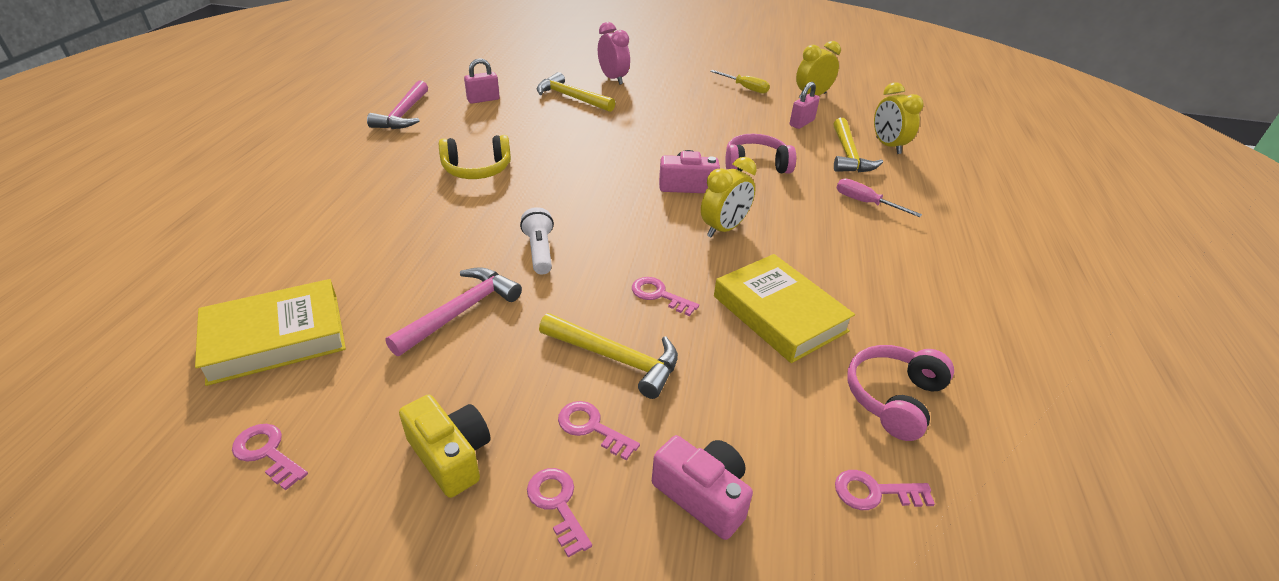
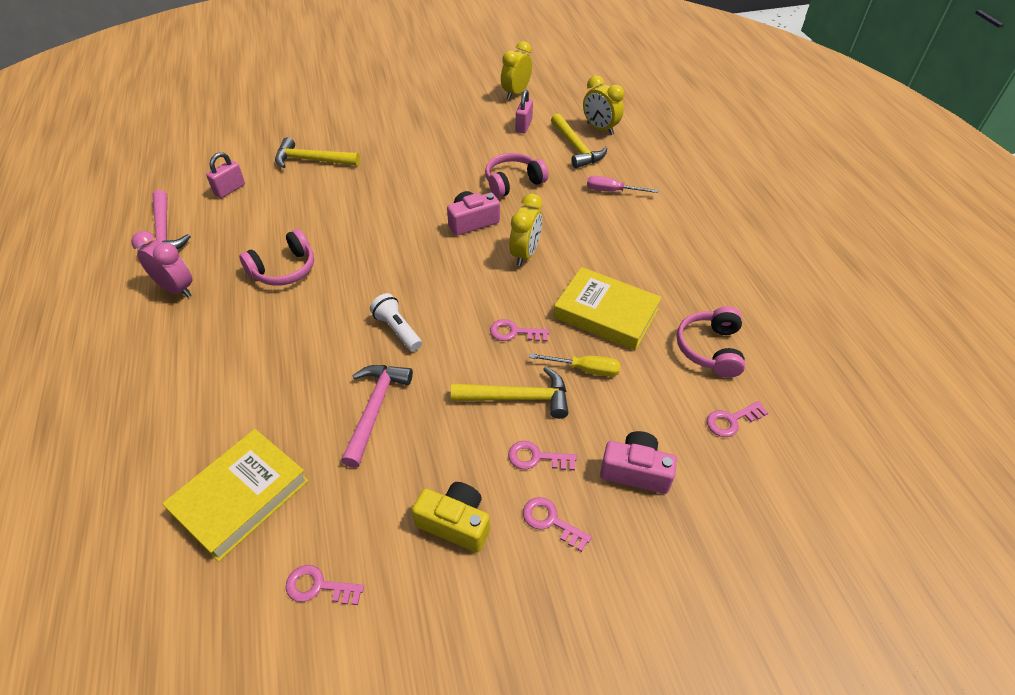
camera: 25 degrees left, 10 degrees up
(477, 169) = (284, 269): yellow headphones -> pink headphones
(613, 79) = (335, 126): pink clock -> pink clock (176, 289)
(745, 88) = (457, 101): yellow screwdriver -> yellow screwdriver (584, 369)

